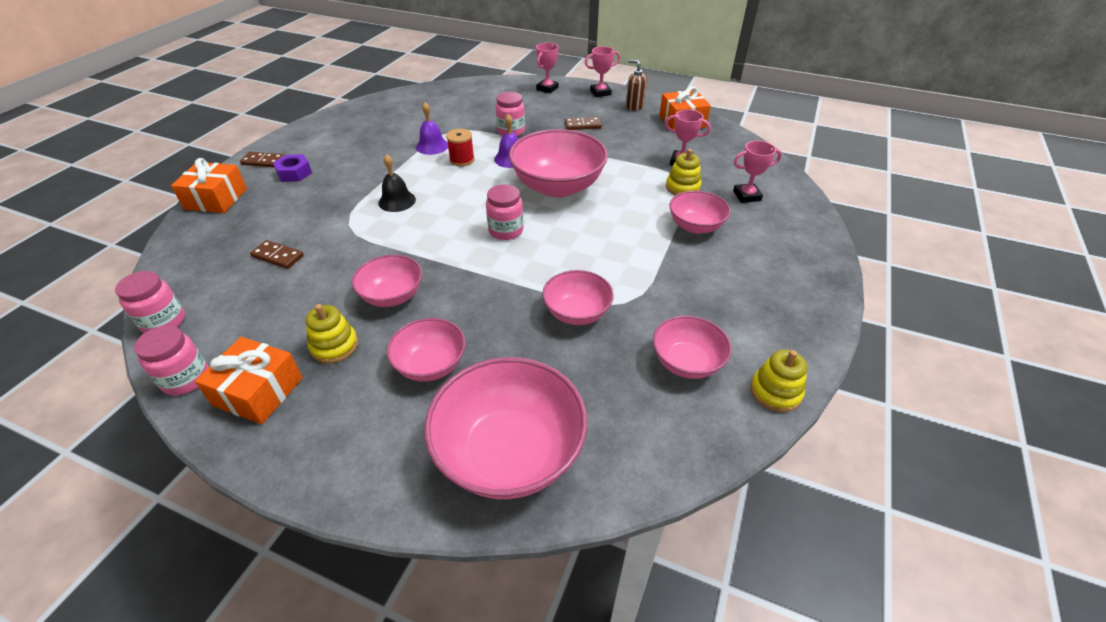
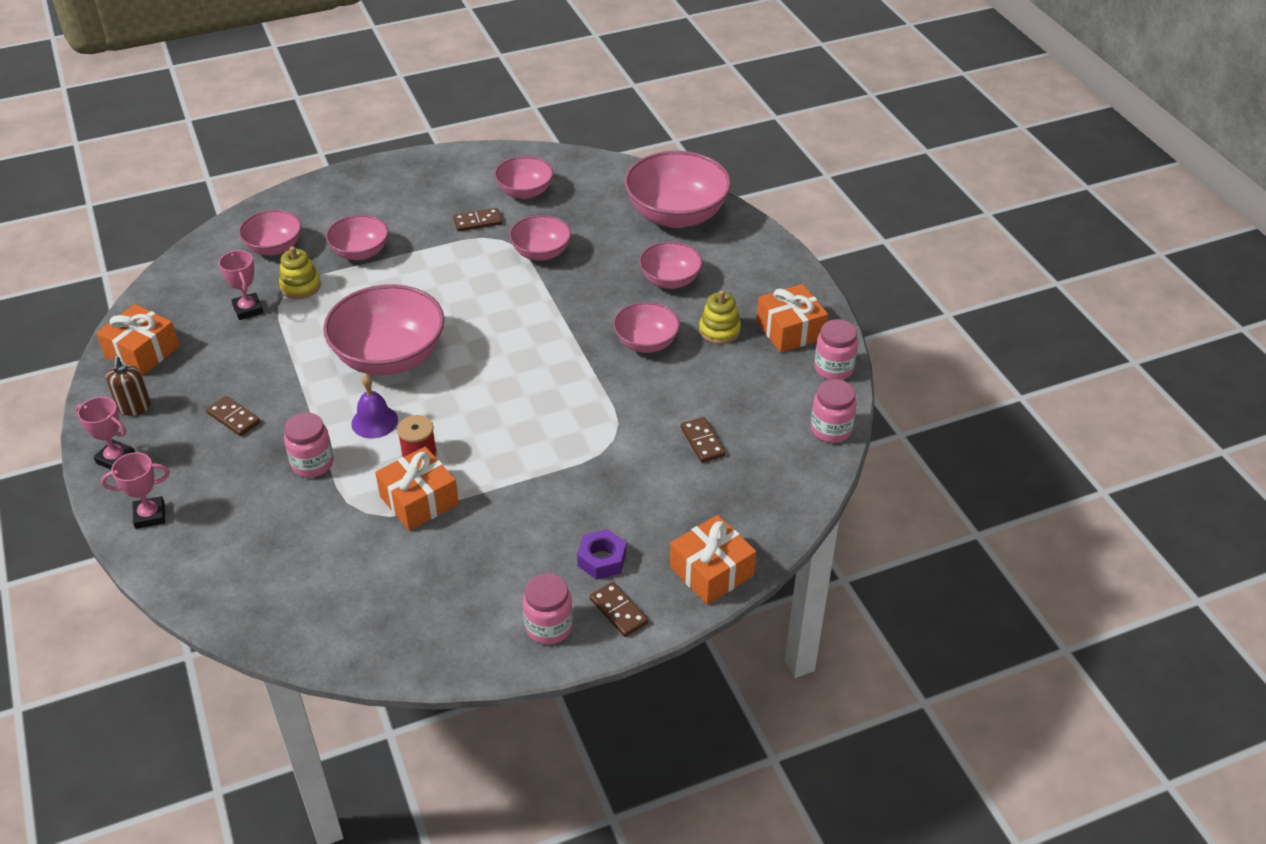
camera: 135 degrees left, 0 degrees up
(397, 201) = (543, 439): black bell -> none
(432, 146) = (419, 500): purple bell -> orange gift
(506, 230) = (496, 343): pink jar -> pink jar (549, 627)
(669, 303) = (477, 222): none -> brown domino
(747, 196) = (274, 247): pink trophy -> pink bowl
(775, 392) = (506, 155): yellow stacking toy -> none

